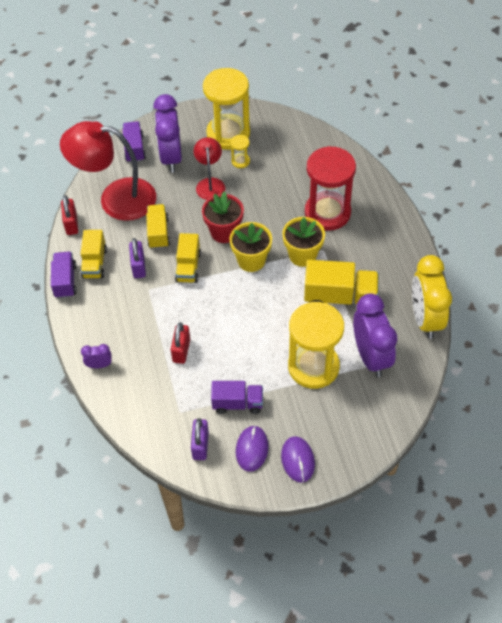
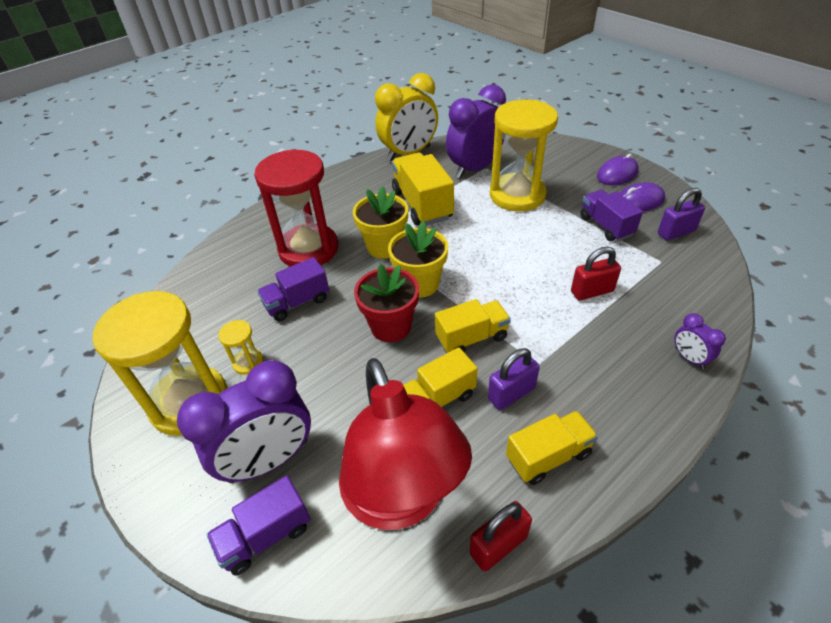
camera: 115 degrees left, 10 degrees down
(65, 281) = (612, 480): purple truck -> purple truck (297, 302)
(210, 184) = (308, 379): red lamp -> none

